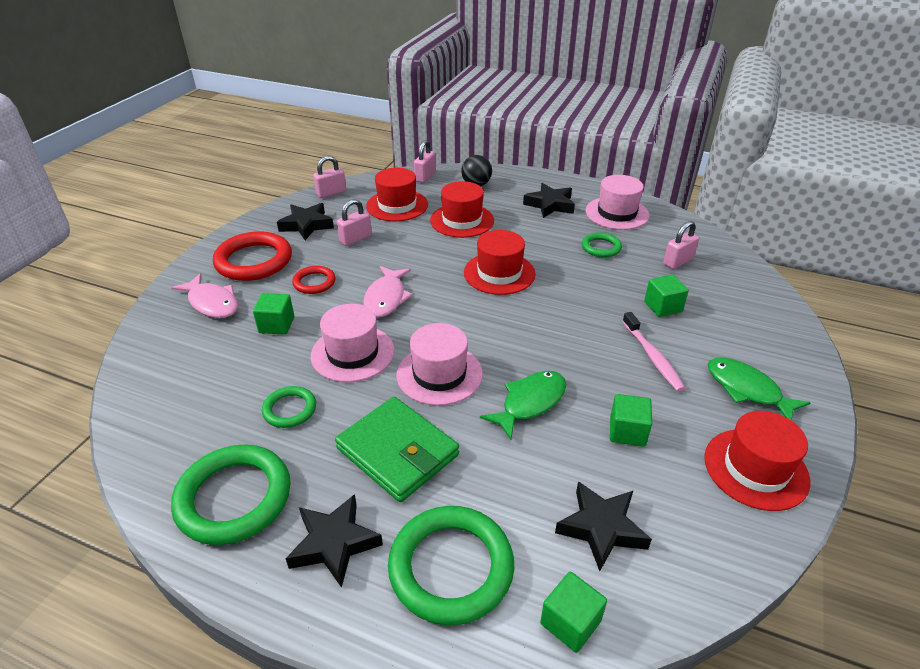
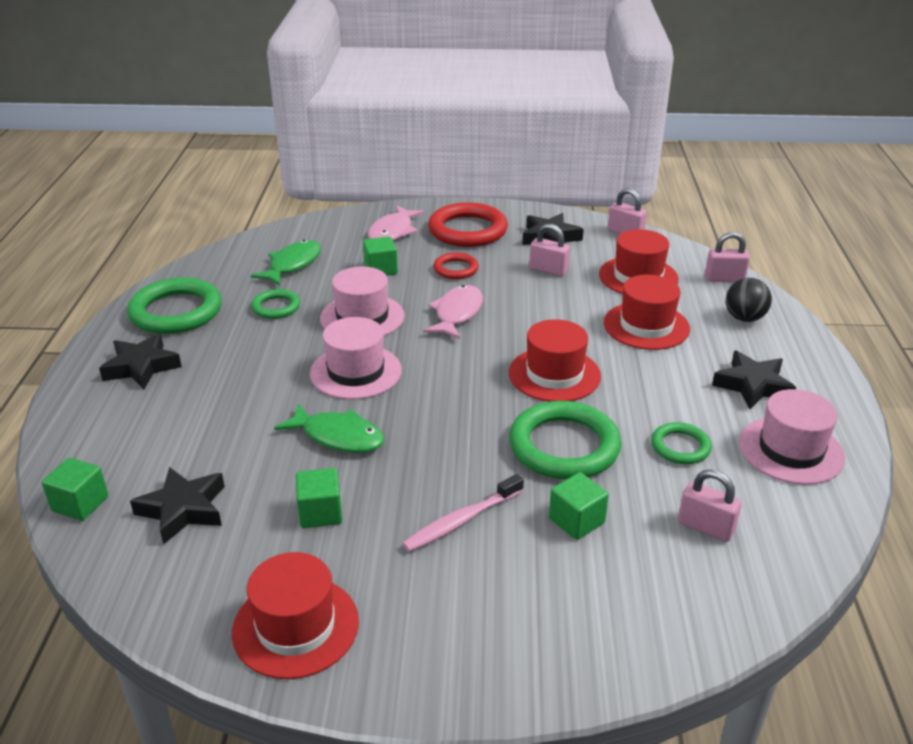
camera: 70 degrees right, 5 degrees down
(386, 298) = (457, 313): pink fish -> pink fish turned 120 degrees clockwise
(397, 452) = (245, 372): green wallet -> none
(451, 567) = (127, 428): green ring -> green ring (564, 446)
(747, 390) = (438, 615): green fish -> green fish (292, 265)

